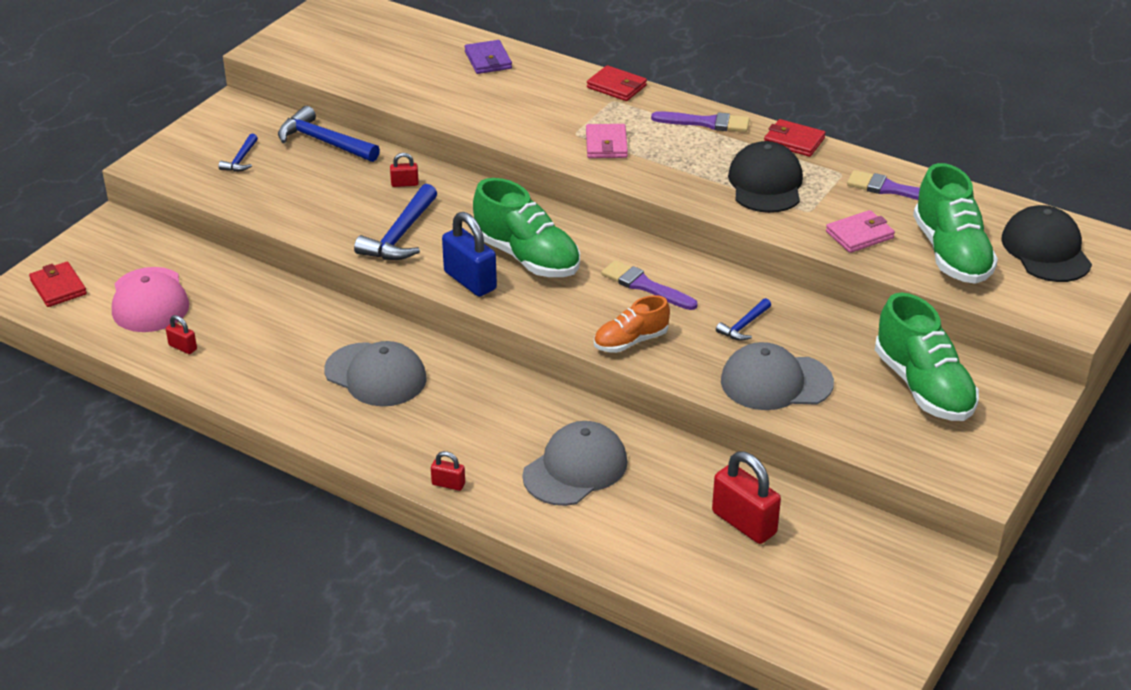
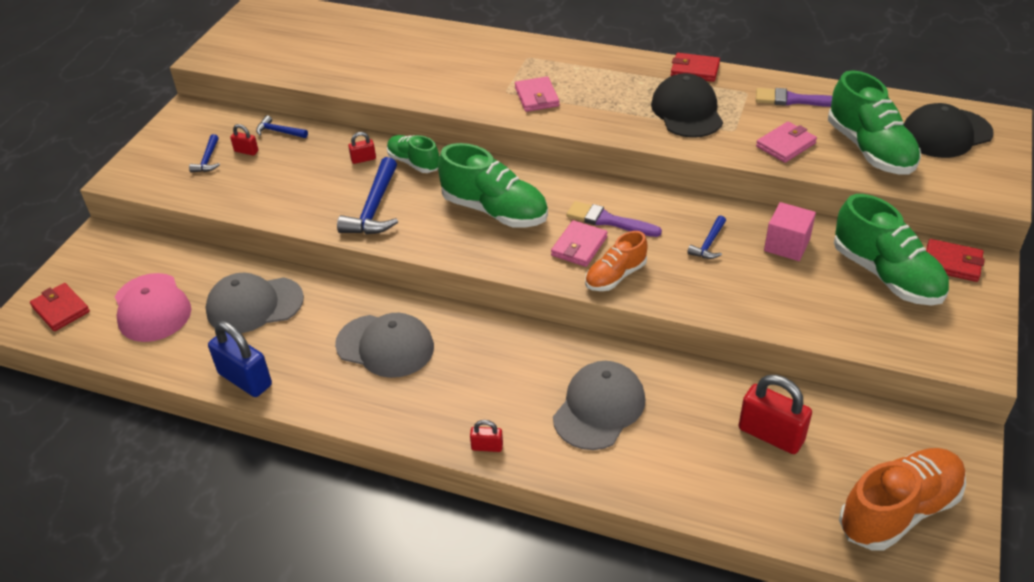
camera: 10 degrees left, 5 degrees up
(183, 347) = (195, 350): red padlock -> red padlock (246, 151)
(323, 142) = (279, 132): blue hammer -> blue hammer, size x0.54
(457, 195) = (414, 163): none -> green shoe
(470, 281) = (451, 242): blue padlock -> blue padlock (245, 379)
(488, 60) = (408, 37): purple wallet -> none
(603, 306) = (579, 246): none -> pink wallet
(616, 87) = (526, 45): red wallet -> red wallet (952, 263)
(706, 123) = (615, 65): purple brush -> none
(776, 382) = (758, 293): grey cap -> grey cap (254, 305)
(828, 340) = (787, 245): none -> pink cube
(846, 612) = (899, 511): none -> orange shoe
(1046, 250) = (945, 133): black cap -> black cap turned 90 degrees counterclockwise

